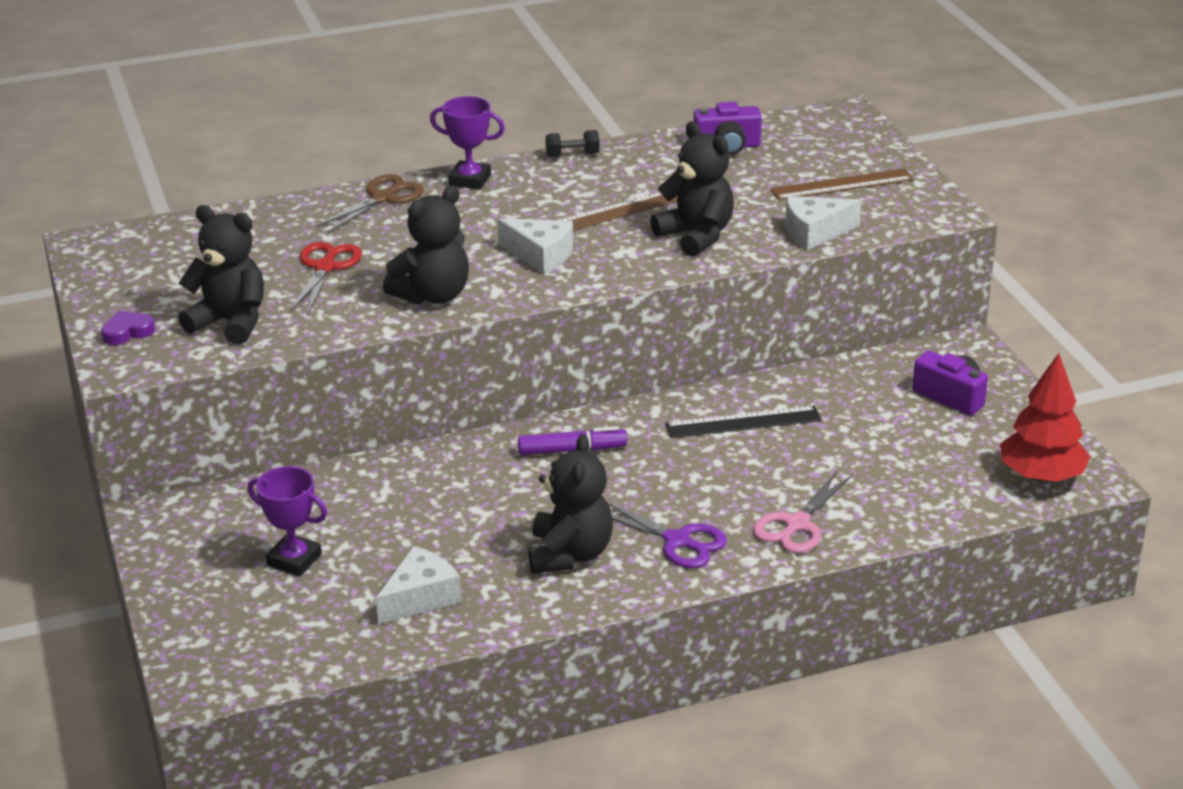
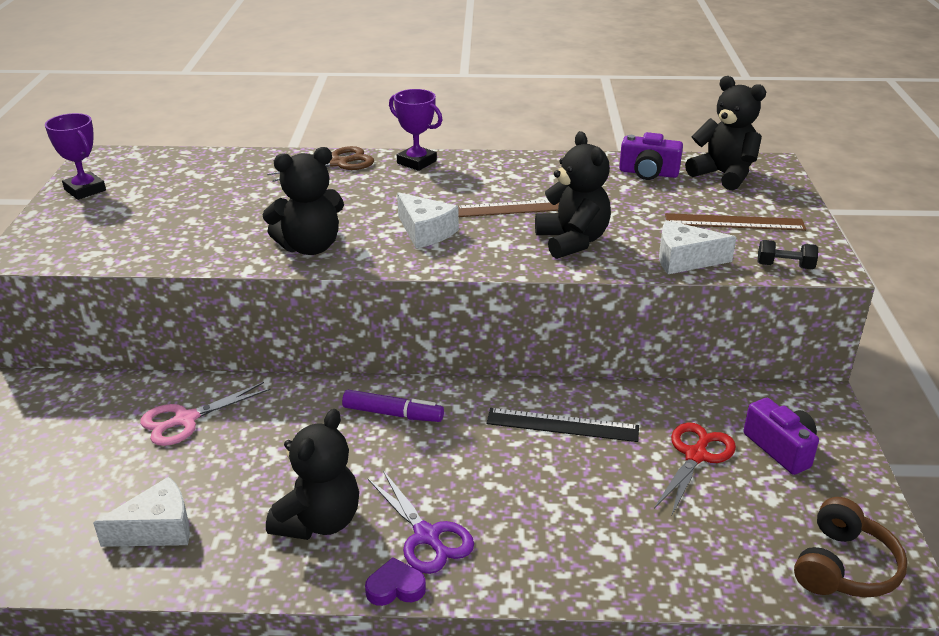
camera: 20 degrees right, 0 degrees up
(127, 332) = (55, 227): purple heart -> purple heart (395, 587)
(230, 322) = (135, 236): black teddy bear -> black teddy bear (723, 175)
(294, 560) = (89, 458): purple trophy -> purple trophy (85, 190)
(325, 267) = (247, 207): red scissors -> red scissors (696, 456)
(572, 155) = (513, 158): black dumbbell -> black dumbbell (784, 266)
(797, 524) = (554, 551): pink scissors -> pink scissors (186, 419)
(1041, 476) = (843, 566): red tree -> brown headphones

